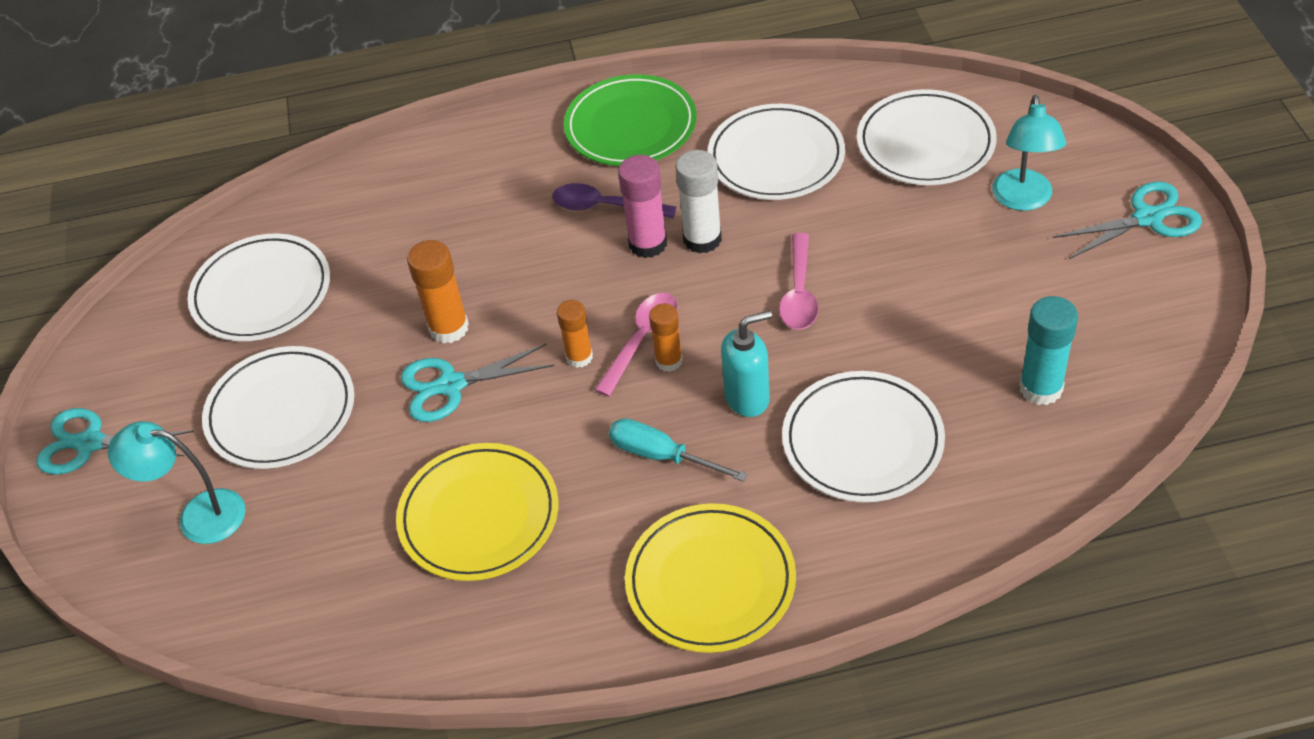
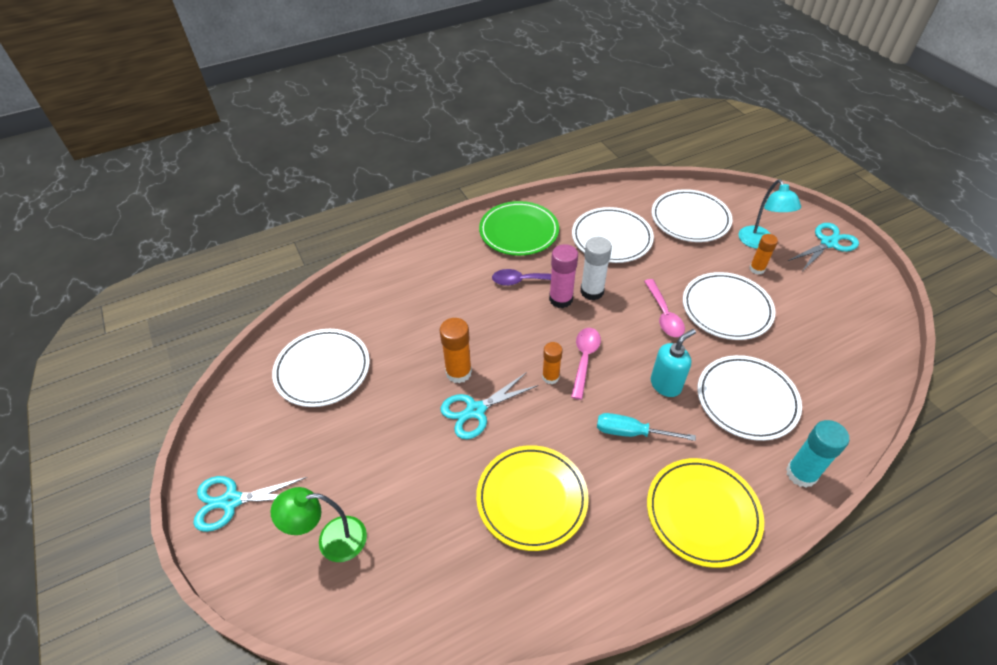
camera: 20 degrees left, 0 degrees up
(198, 516) = (331, 540): turquoise lamp -> green lamp
(281, 412) = (365, 450): white plate -> white plate (726, 308)
(669, 361) = (607, 370): orange glue stick -> orange glue stick (757, 269)
(1040, 388) = (828, 348): turquoise glue stick -> turquoise glue stick (801, 474)

